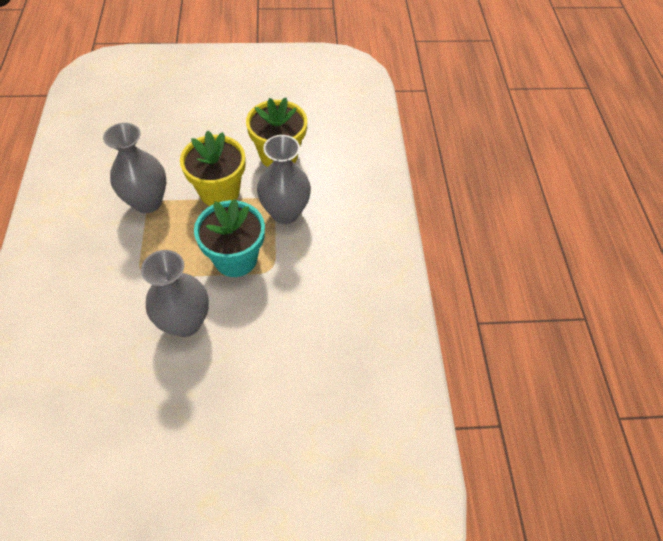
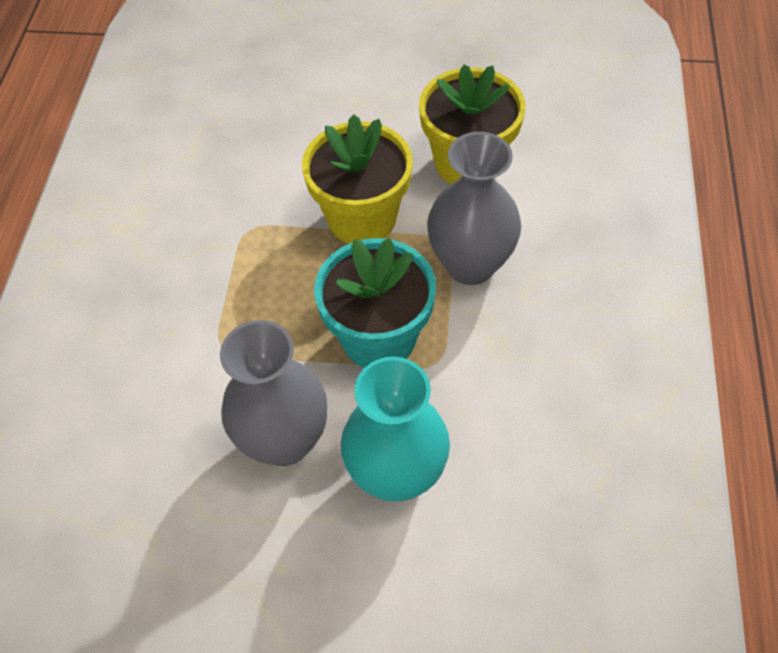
camera: 15 degrees right, 0 degrees up
(147, 202) = (242, 226): grey vase -> none
(253, 333) = (396, 474): none -> turquoise vase

